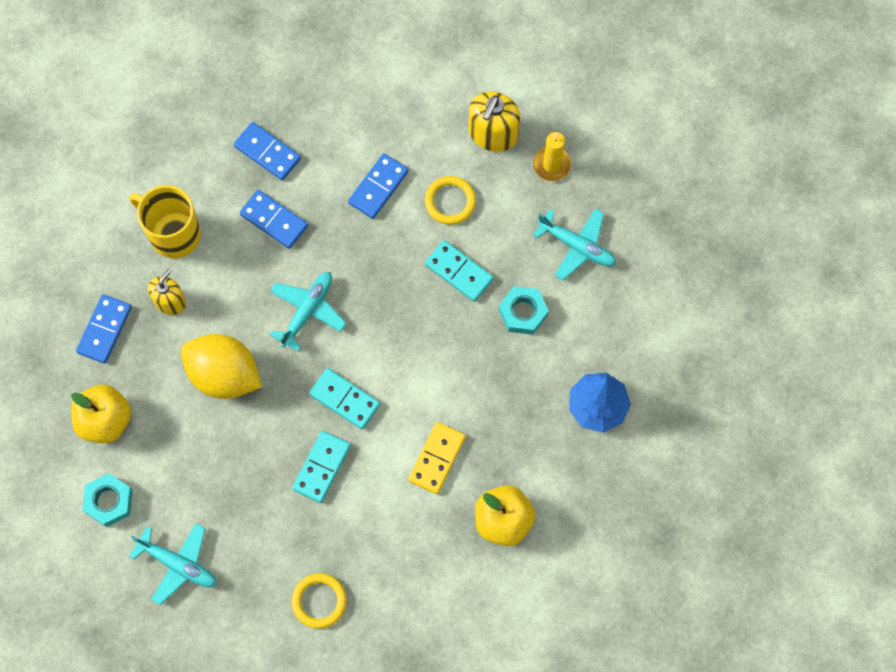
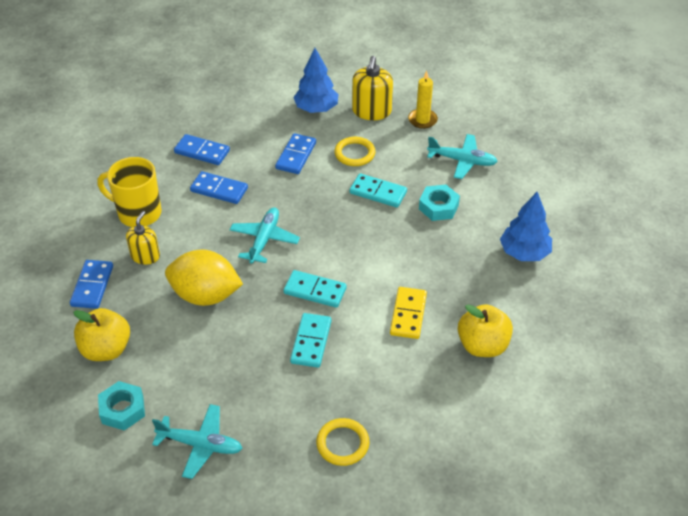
camera: 15 degrees left, 25 degrees down
(425, 112) = (316, 109): none -> blue tree

